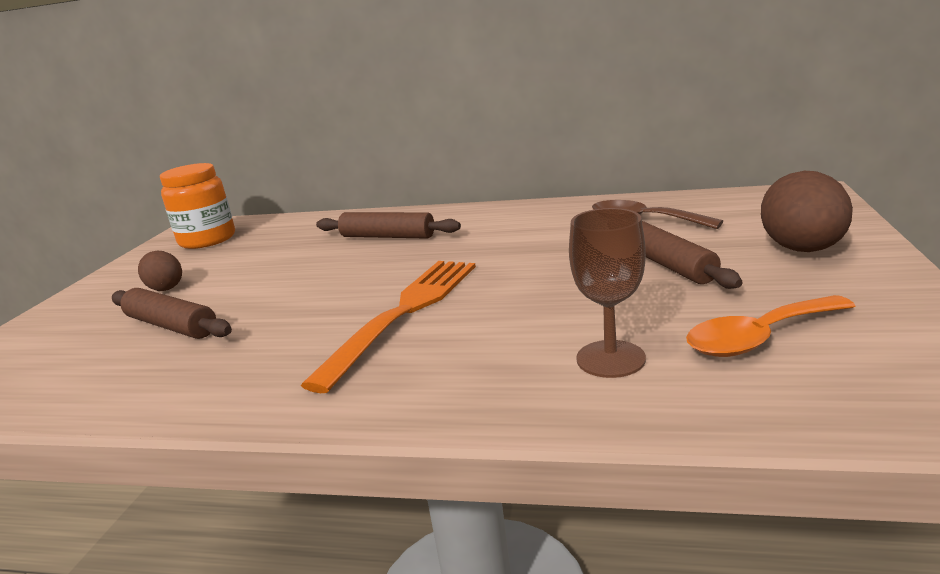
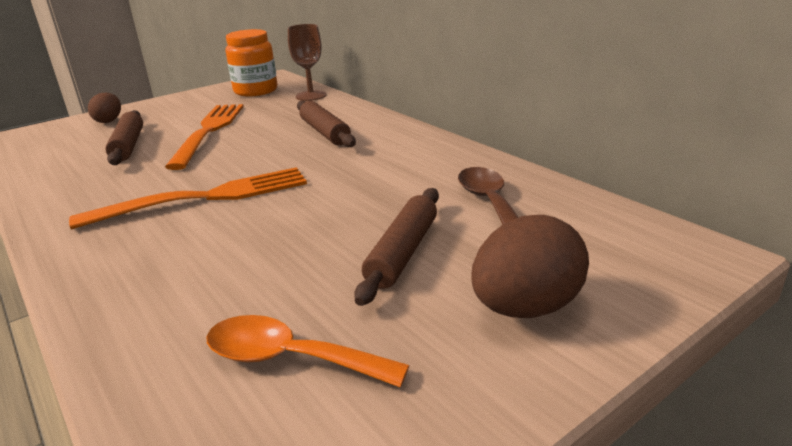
camera: 40 degrees right, 5 degrees up
(165, 288) = (176, 118): brown egg -> brown egg (109, 121)
(250, 280) = (209, 131): none -> orange fork
(610, 359) = (194, 304): brown goblet -> brown goblet (311, 96)

